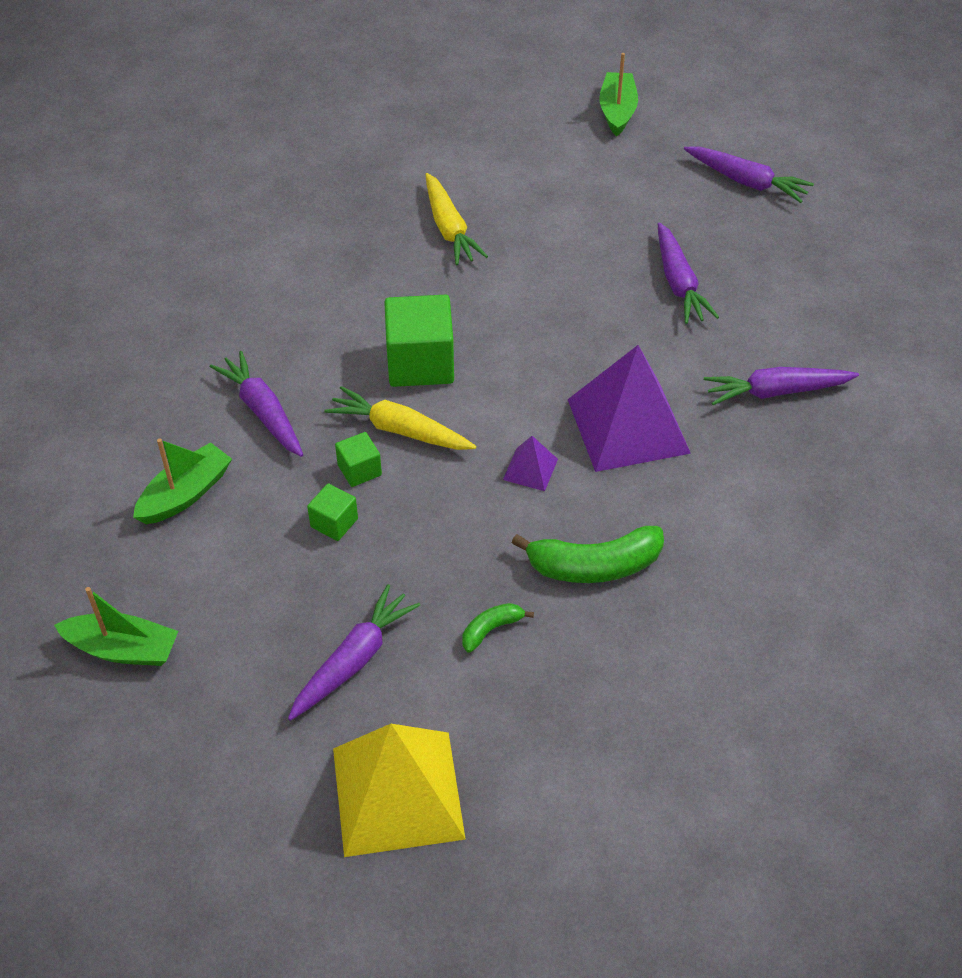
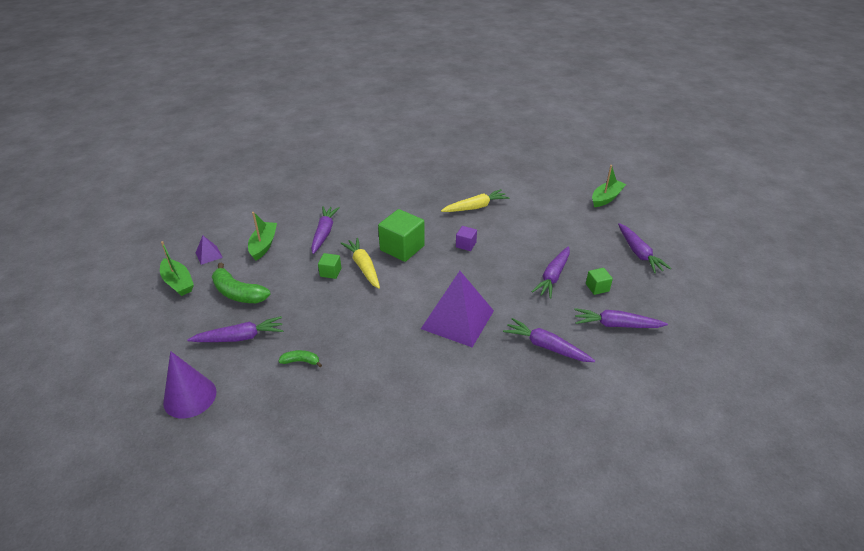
camera: 40 degrees right, 10 degrees down
(185, 494) = (263, 245): green boat -> green boat turned 75 degrees counterclockwise
(334, 523) = (297, 285): green cube -> green cube (597, 287)
(398, 793) = (190, 397): yellow pyramid -> purple cone
(449, 229) = (475, 207): yellow carrot -> yellow carrot turned 135 degrees counterclockwise
(507, 302) = (466, 245): none -> purple cube
(530, 469) = (395, 311): purple pyramid -> purple pyramid (209, 255)
(594, 566) = (372, 365): green banana -> green banana (238, 293)
(823, 308) = (616, 325): none -> purple carrot

